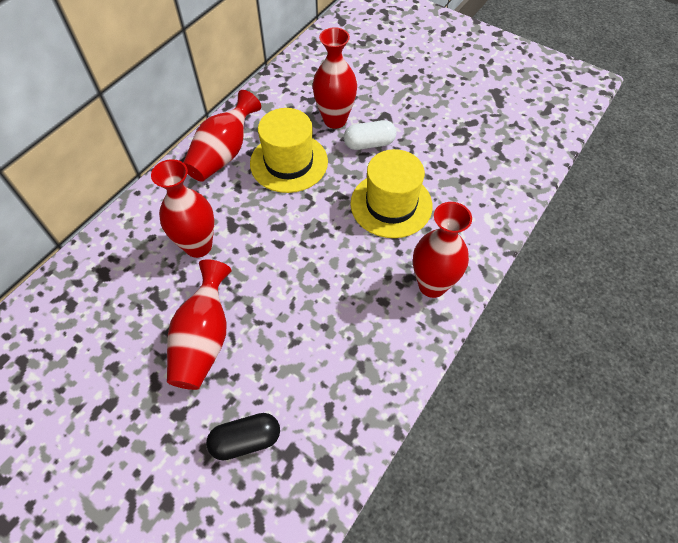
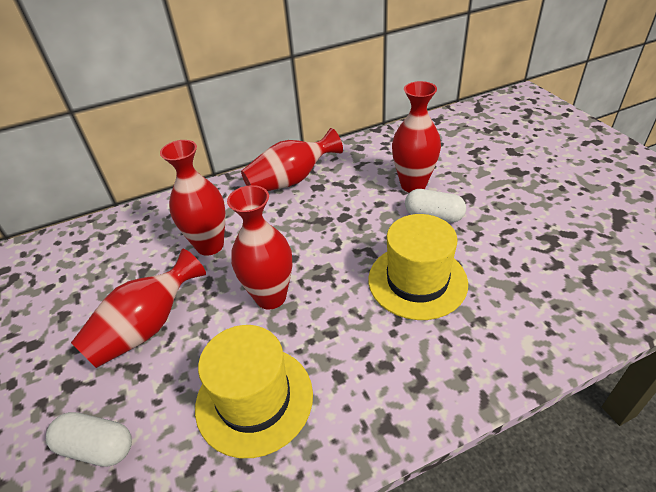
camera: 35 degrees right, 15 degrees down
(246, 440) = (97, 447): black capsule -> white capsule
(289, 162) = (342, 206): yellow hat -> yellow hat (254, 399)
(432, 285) = (407, 386): red vase -> red vase (271, 297)

